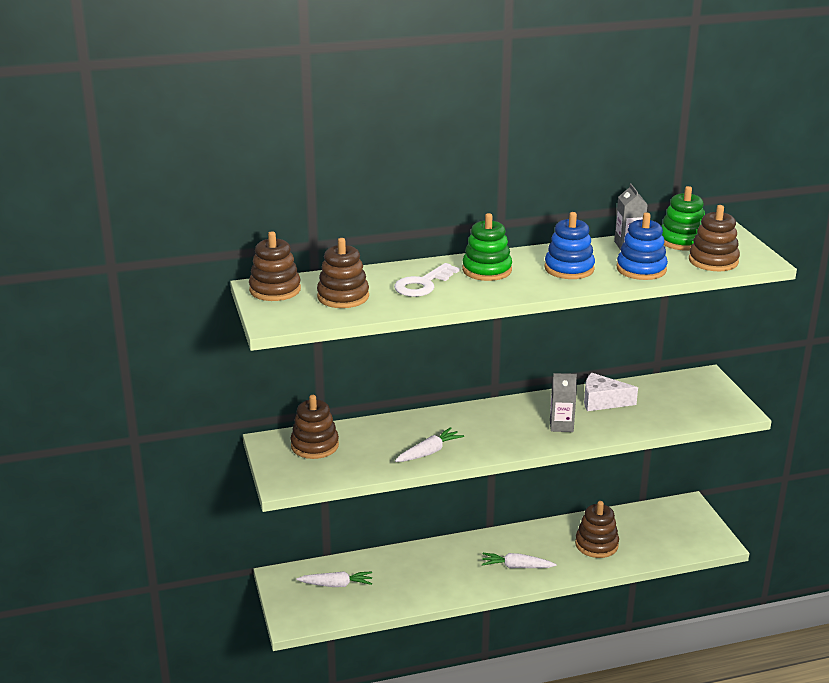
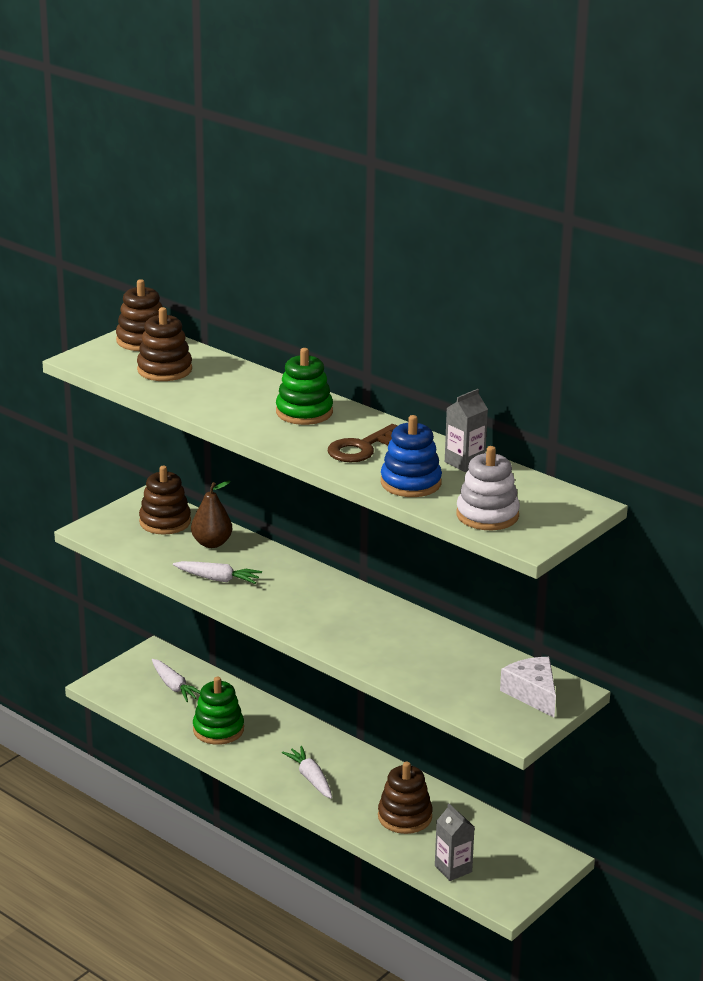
camera: 55 degrees right, 0 degrees up
(373, 437) = (212, 543): none -> brown pear
(423, 284) = (234, 394): white key -> none
(561, 425) = (350, 633): grey carton -> grey carton (453, 869)
(569, 269) = (361, 448): blue stacking toy -> brown key
(602, 401) = (429, 642): white cheese -> white cheese (532, 694)
(682, 241) = (519, 487): green stacking toy -> green stacking toy (218, 730)
(713, 261) = (487, 515): brown stacking toy -> white stacking toy

